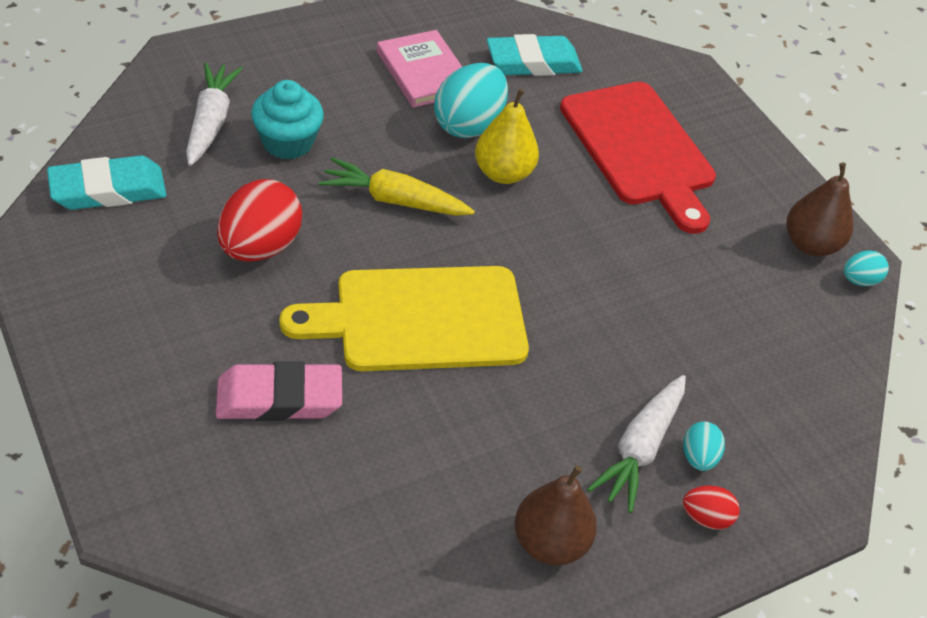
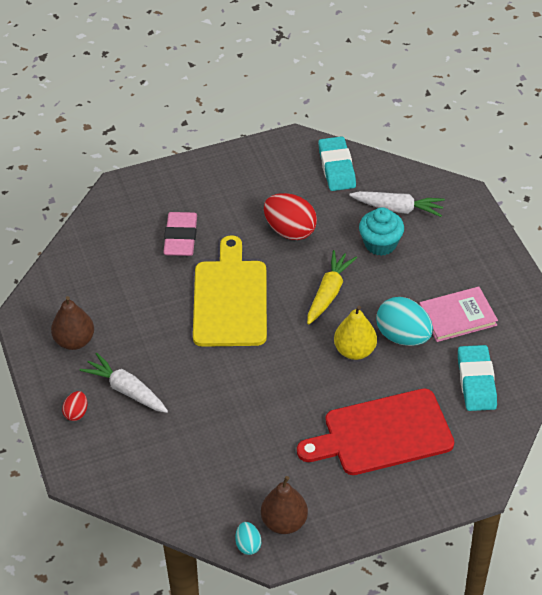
camera: 105 degrees right, 0 degrees up
(698, 457) = (116, 417): turquoise egg -> none

